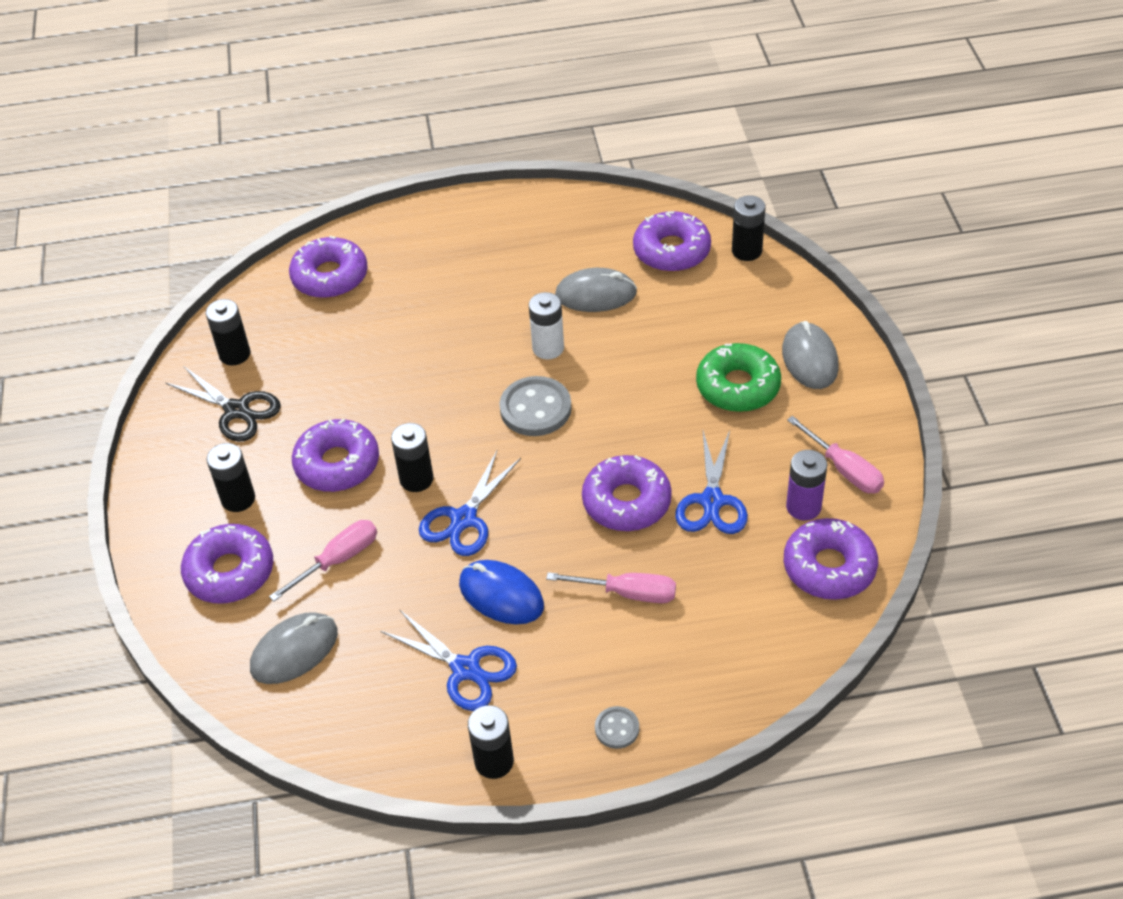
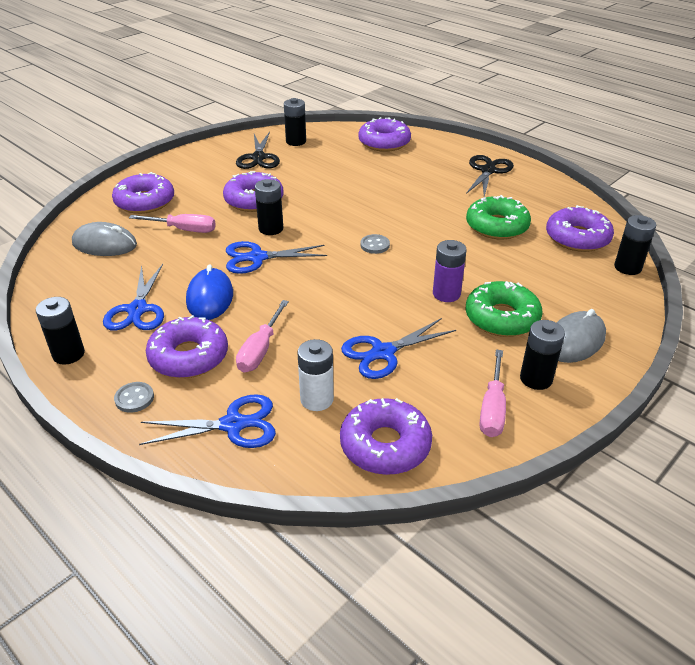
camera: 50 degrees right, 10 degrees down
(238, 499) = (198, 183): black battery -> black battery (536, 379)
(487, 231) = (488, 171): none -> black scissors
(535, 408) = (375, 245): grey button -> grey button, size x0.53
(548, 348) = (429, 228): white battery -> white battery (317, 399)
(595, 294) = (497, 226): grey mouse -> green donut
(626, 502) = (339, 314): purple donut -> purple donut (189, 356)
(628, 593) = (260, 350): pink screwdriver -> pink screwdriver turned 45 degrees clockwise
(718, 664) = (233, 425): none -> blue scissors
(803, 507) = (429, 402): purple battery -> purple battery (446, 294)

